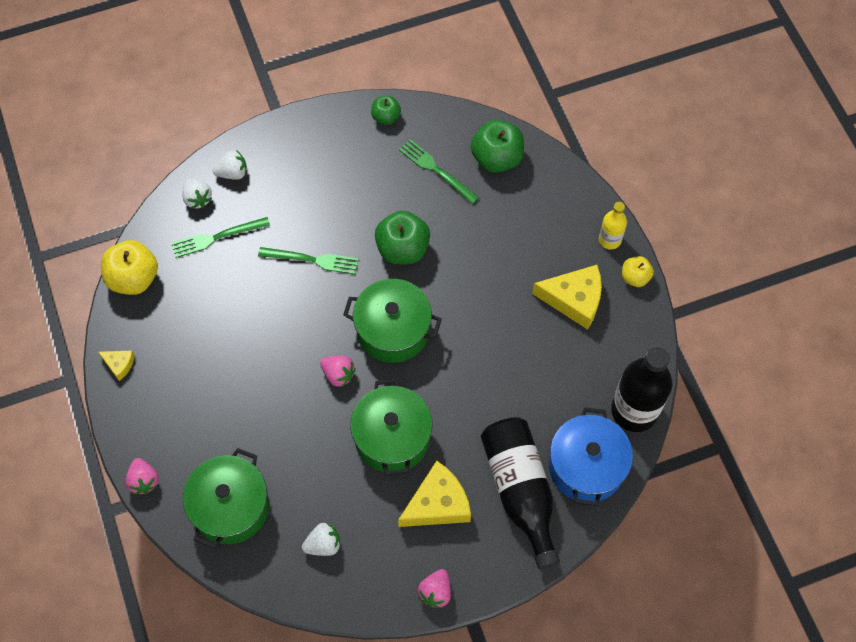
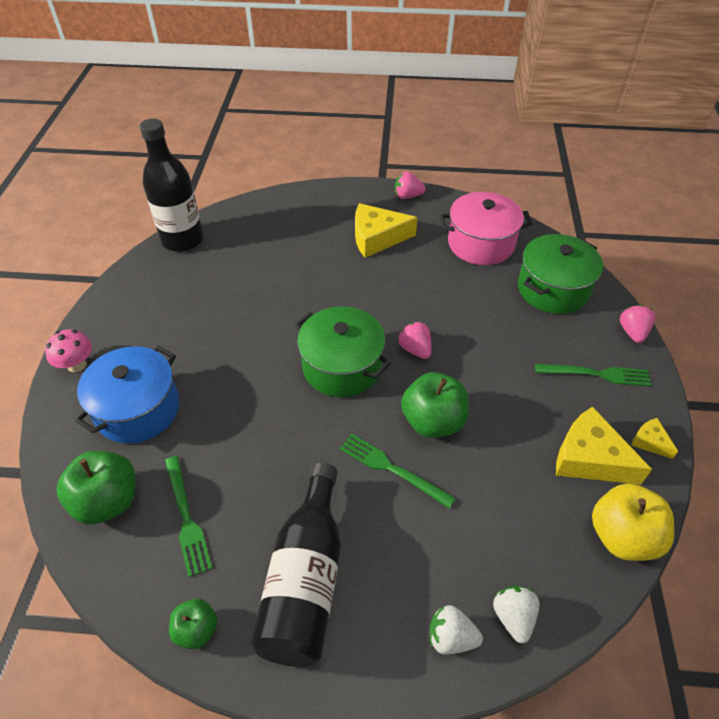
camera: 155 degrees left, 15 degrees down
(216, 237) = (501, 547): green fork -> green fork (597, 374)
(323, 544) = (481, 243): white strawberry -> pink pot
(392, 437) = (390, 288): green pot -> none
(402, 249) = (285, 440): green apple -> green apple (433, 421)
(435, 592) = (407, 196): pink strawberry -> pink strawberry turned 135 degrees counterclockwise
(520, 490) = (309, 225): black bottle -> black bottle (305, 580)
(574, 299) = (157, 329): yellow cheese -> yellow cheese (589, 458)
(586, 466) = (248, 222): blue pot -> blue pot (138, 409)
(610, 240) = (77, 365): yellow bottle -> pink mushroom
(635, 277) = (88, 325): yellow apple -> none

